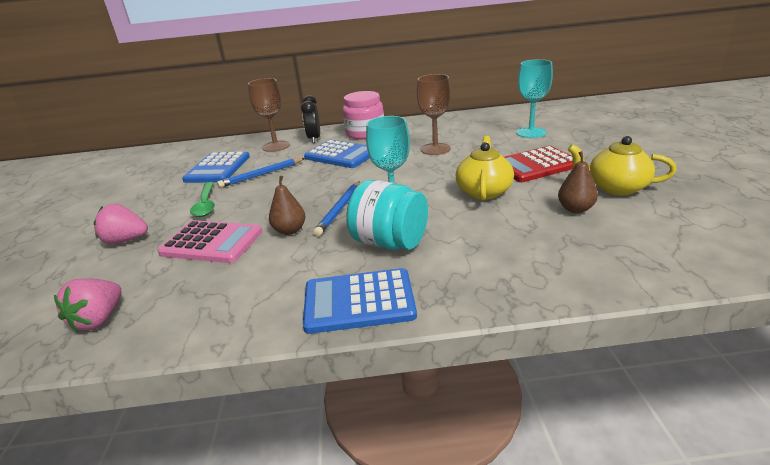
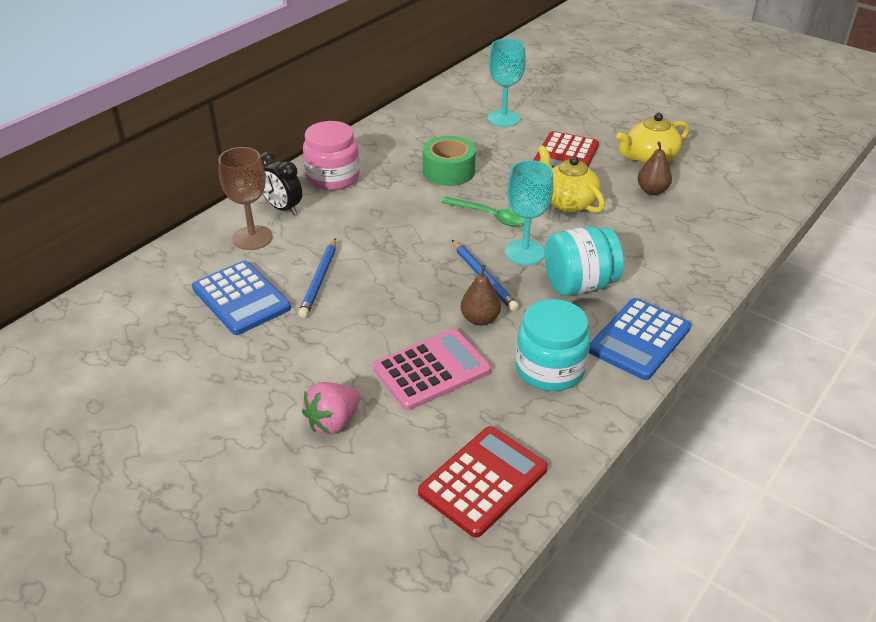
camera: 50 degrees left, 10 degrees up
(99, 319) = (483, 481): pink strawberry -> red calculator
(205, 205) = (333, 342): green spoon -> green spoon (490, 216)
(265, 282) = (550, 369): none -> turquoise jar
(341, 155) = (362, 217): blue calculator -> none
(435, 149) = (448, 171): brown goblet -> green tape

